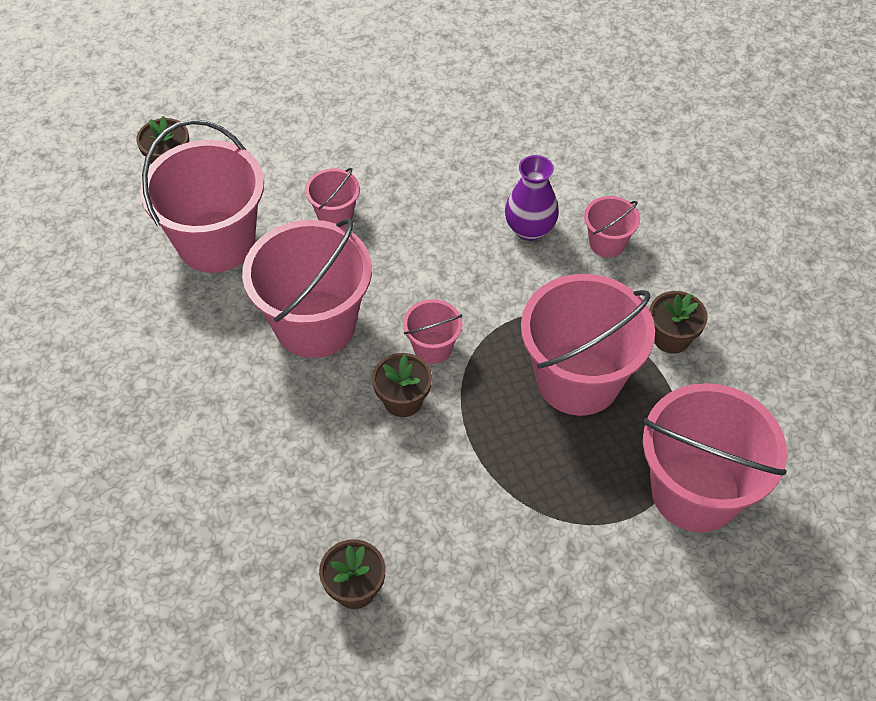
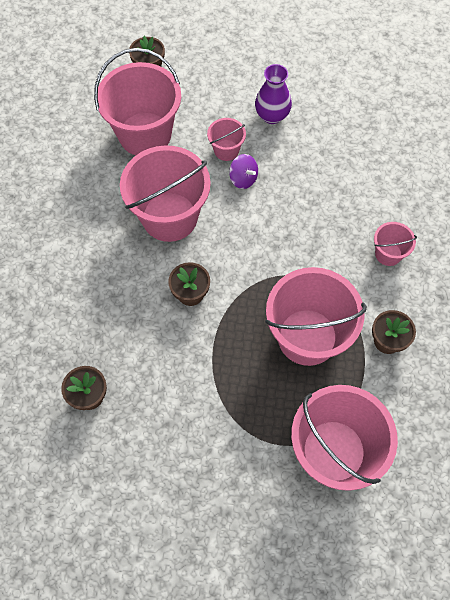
camera: 30 degrees right, 10 degrees up
(379, 238) = (243, 179): none -> purple spinning top
(432, 347) = (230, 268): pink bucket -> none
(529, 229) = (343, 219): purple vase -> purple vase (272, 116)

